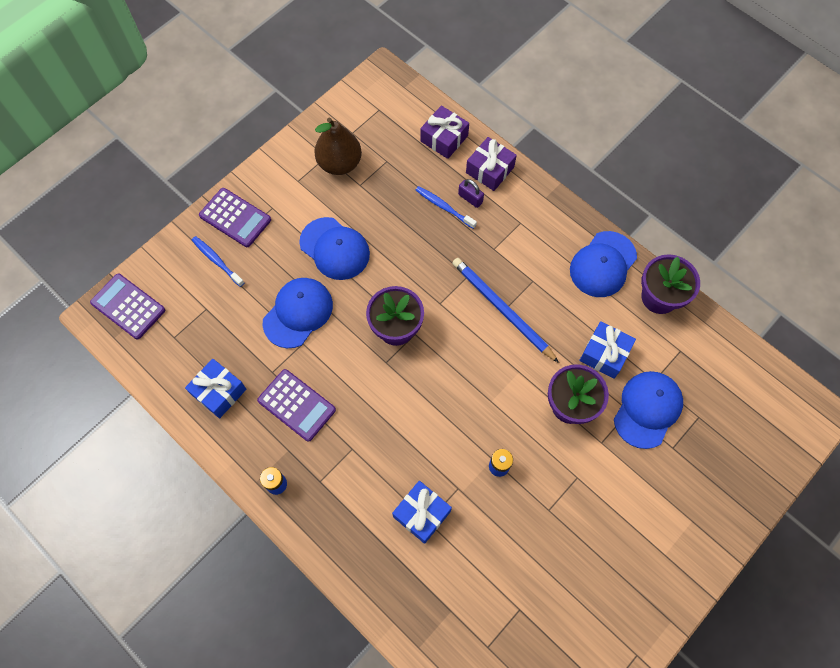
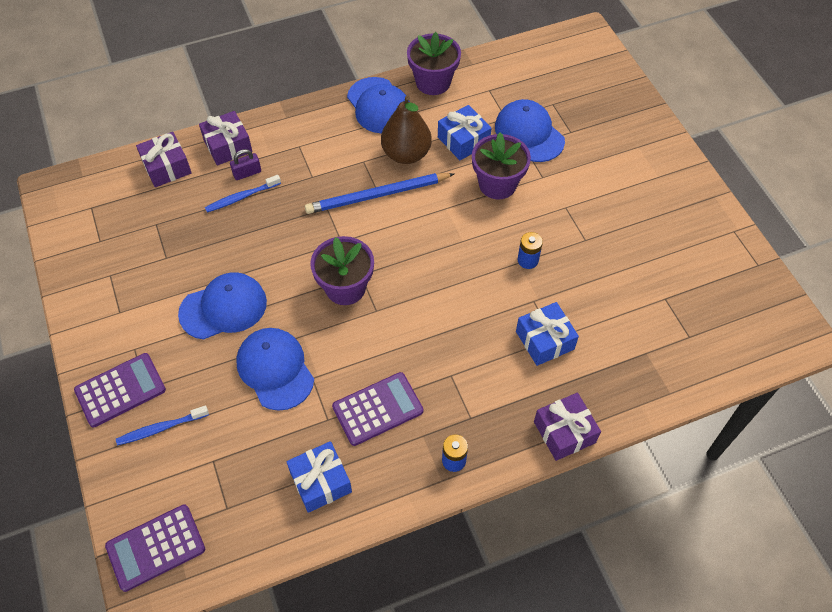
camera: 65 degrees left, 10 degrees down
(339, 163) = (128, 266): brown pear -> brown pear (406, 154)
(339, 565) = (564, 432): none -> purple gift

